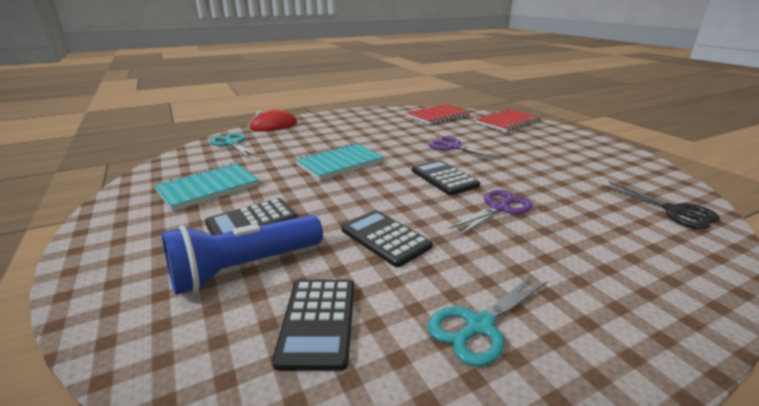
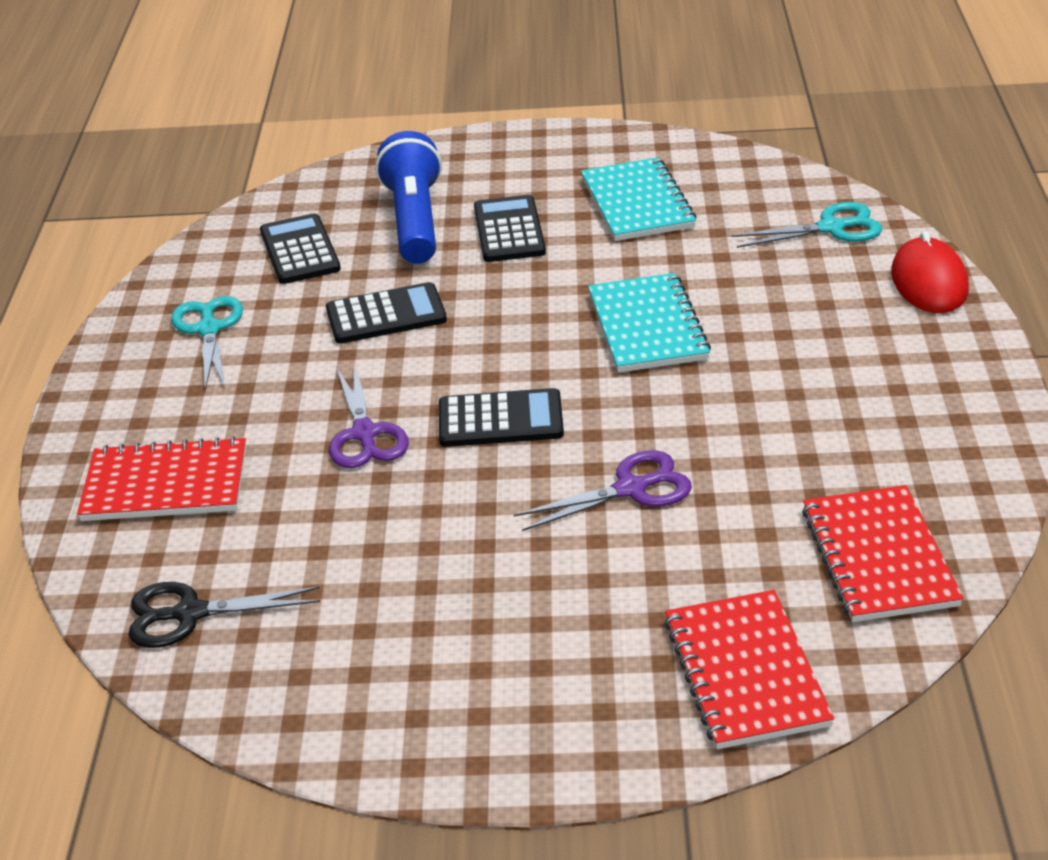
camera: 120 degrees right, 10 degrees up
(318, 322) = (299, 250): black calculator -> black calculator turned 45 degrees clockwise
(635, 260) = (165, 484): none -> red notebook

